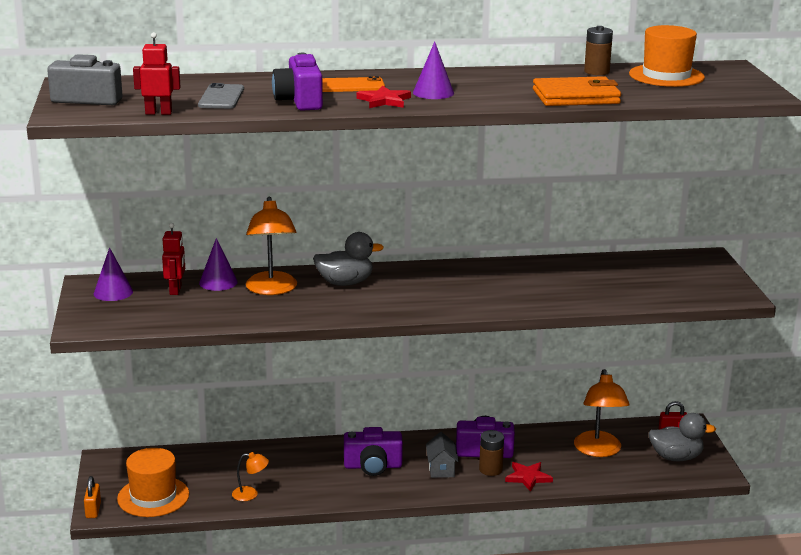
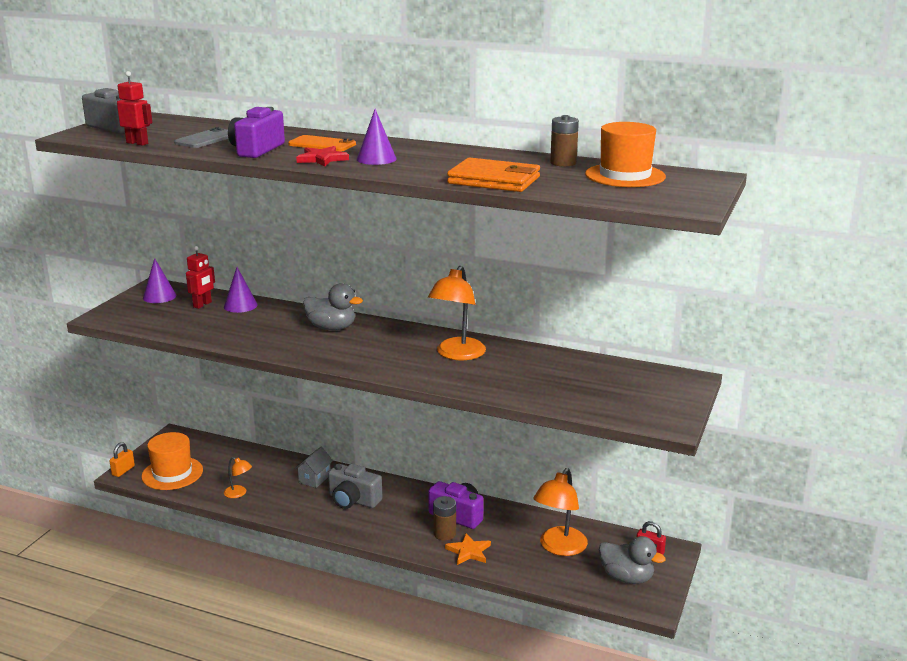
camera: 30 degrees right, 0 degrees up
(272, 289) = (269, 320): orange lamp -> orange lamp (457, 354)
(373, 466) = (353, 500): purple camera -> grey camera
(441, 469) = (404, 520): grey house -> grey house (314, 479)
(528, 477) = (468, 551): red star -> orange star

